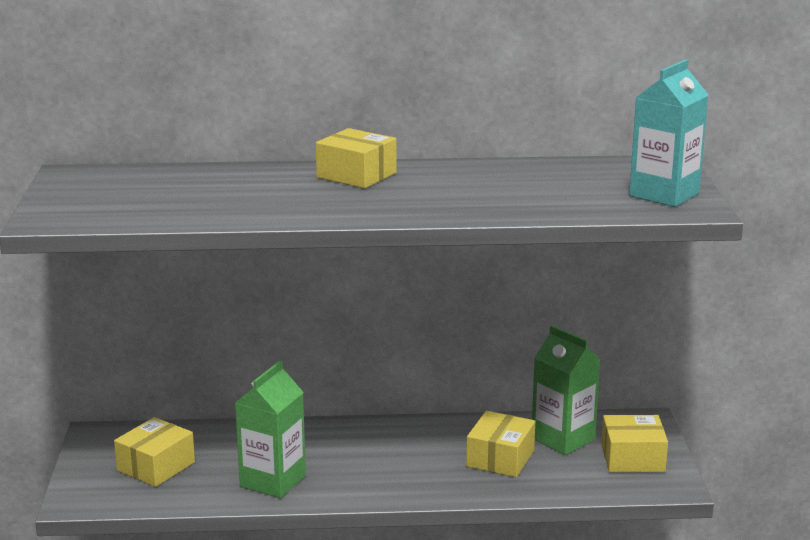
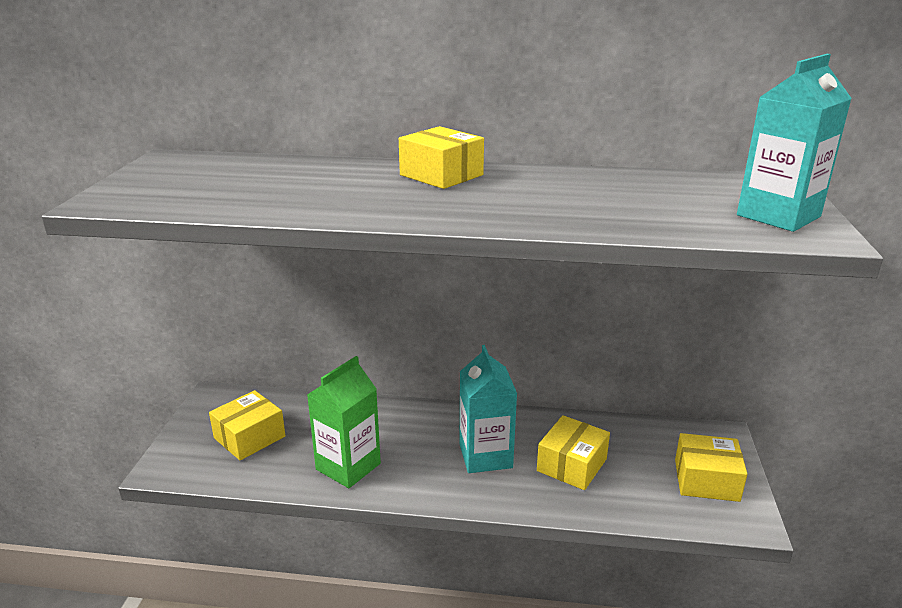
camera: 10 degrees right, 5 degrees up
(412, 459) = (485, 456): none -> turquoise carton
(563, 439) = (637, 448): green carton -> none

